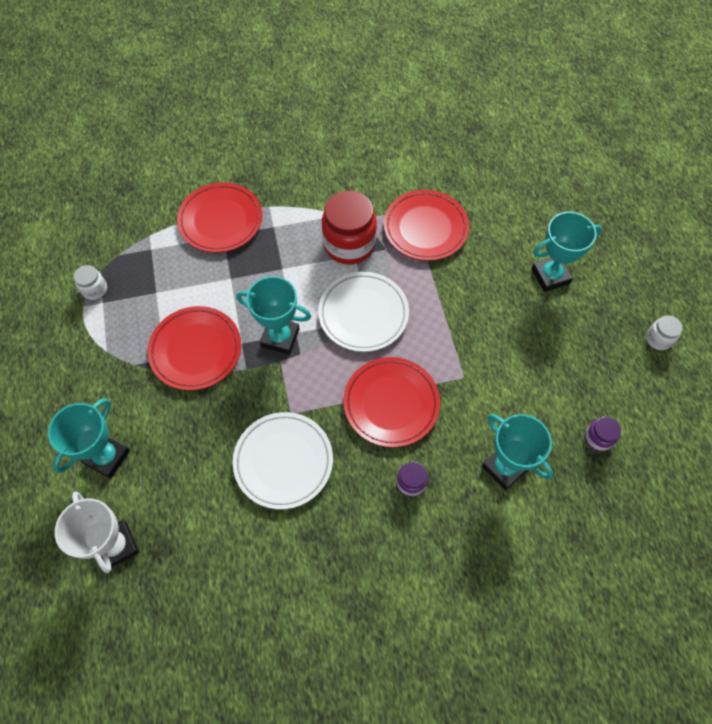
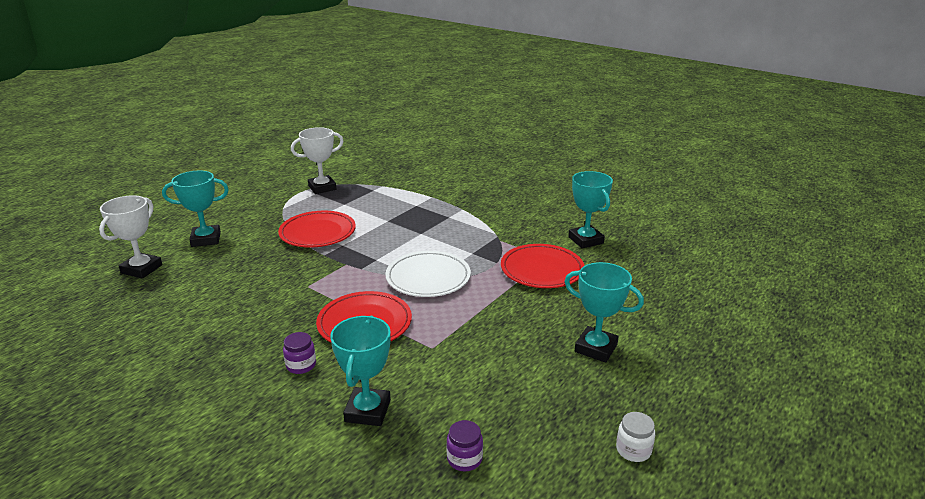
camera: 50 degrees right, 35 degrees down
(95, 289) = (322, 188): white jar -> white trophy
(220, 220) = (426, 200): red plate -> none
(280, 337) = (365, 256): turquoise trophy -> turquoise trophy (585, 240)
(283, 461) = (264, 300): white plate -> none
(349, 244) = (478, 247): red jar -> none

